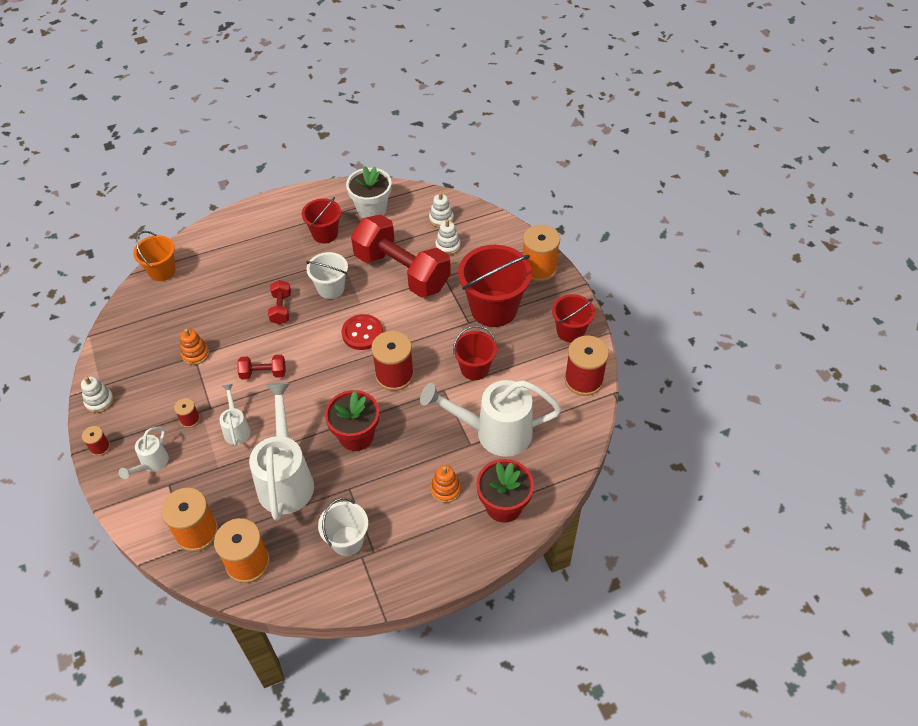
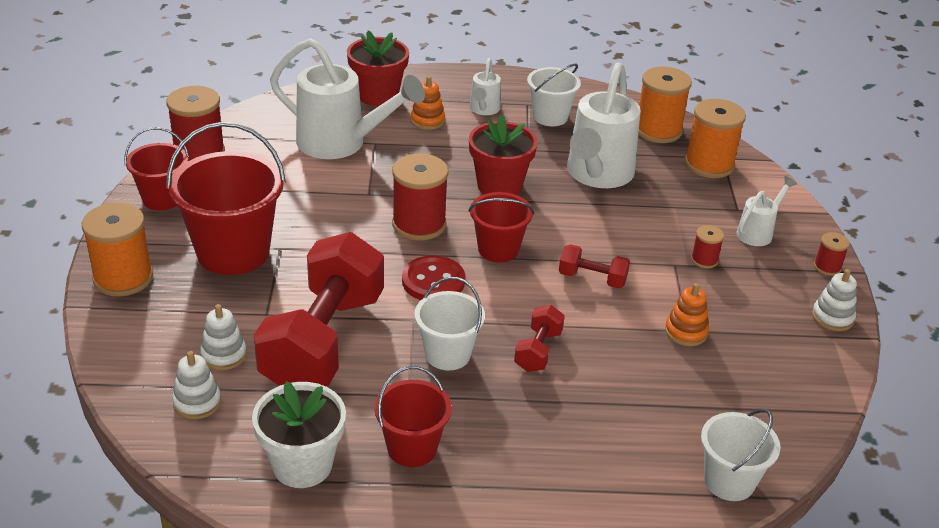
camera: 160 degrees left, 15 degrees down
(162, 271) = (729, 481): orange bucket -> white bucket
(236, 429) = (644, 233): white watering can -> white watering can (483, 110)
(402, 271) = (323, 341): red dumbbell -> red dumbbell turned 45 degrees clockwise
(474, 368) = (314, 200): red bucket -> red bucket (498, 249)

